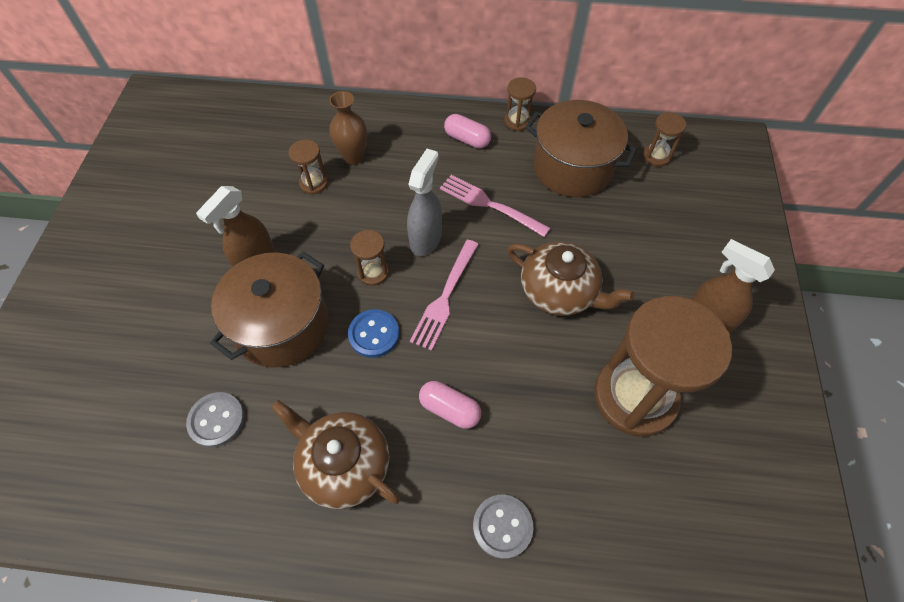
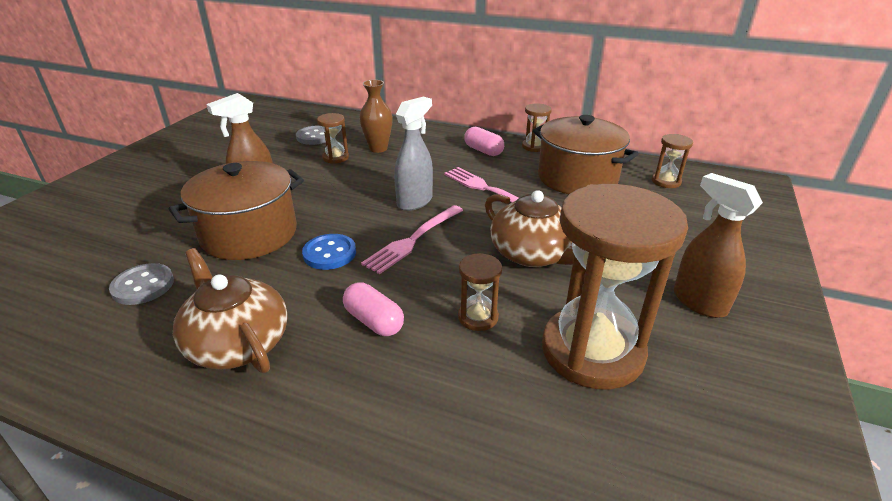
camera: 15 degrees right, 25 degrees down
(373, 272) = (354, 214): brown hourglass -> brown hourglass (478, 317)
(502, 526) = (380, 438): grey button -> grey button (315, 137)

